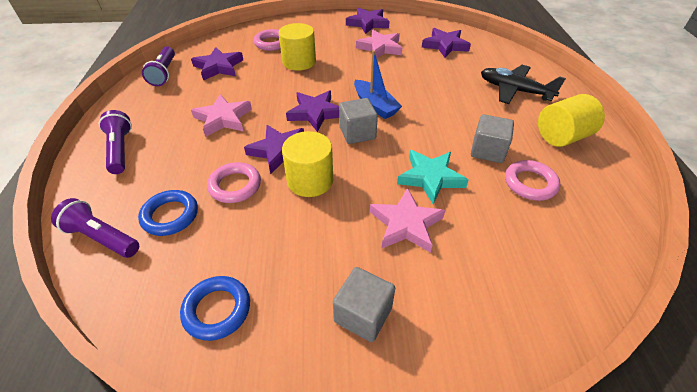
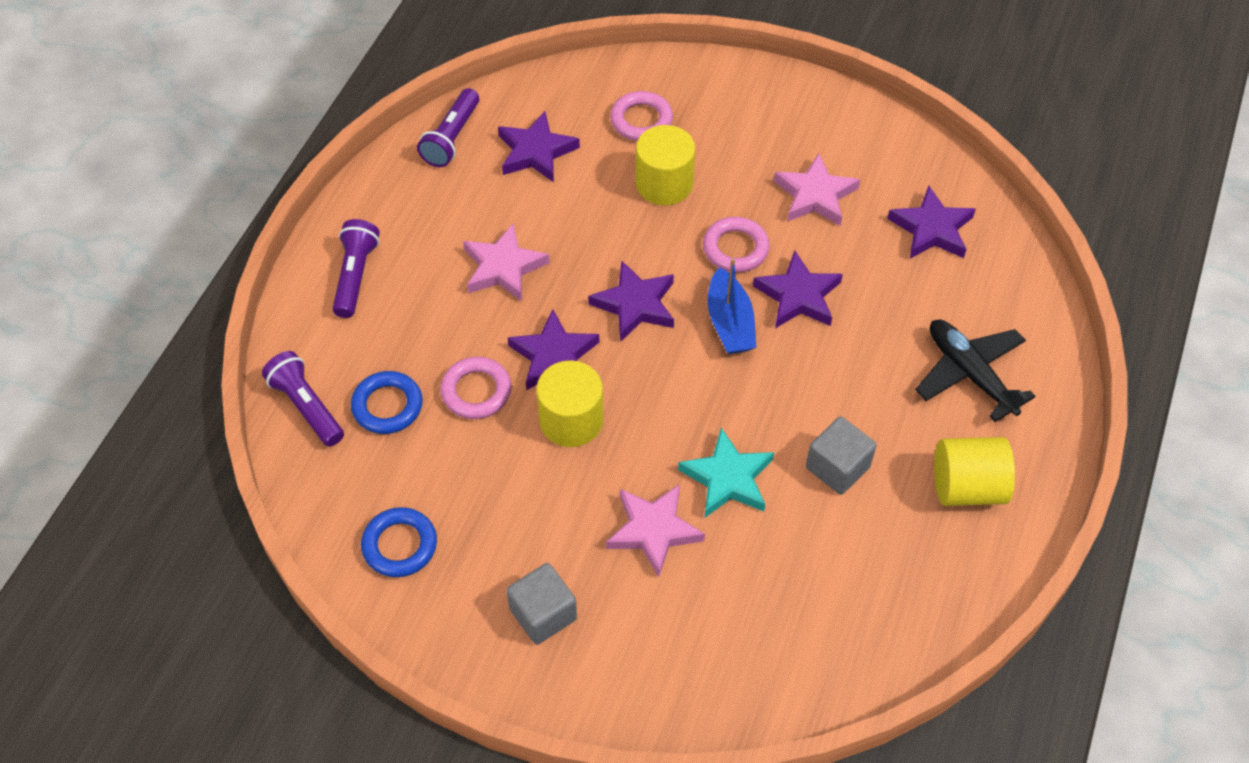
camera: 25 degrees right, 10 degrees up
(357, 133) = (674, 365): grey cube -> none
(368, 23) = (832, 122): purple star -> purple star (798, 296)
(530, 183) = (854, 540): pink ring -> pink ring (735, 248)

